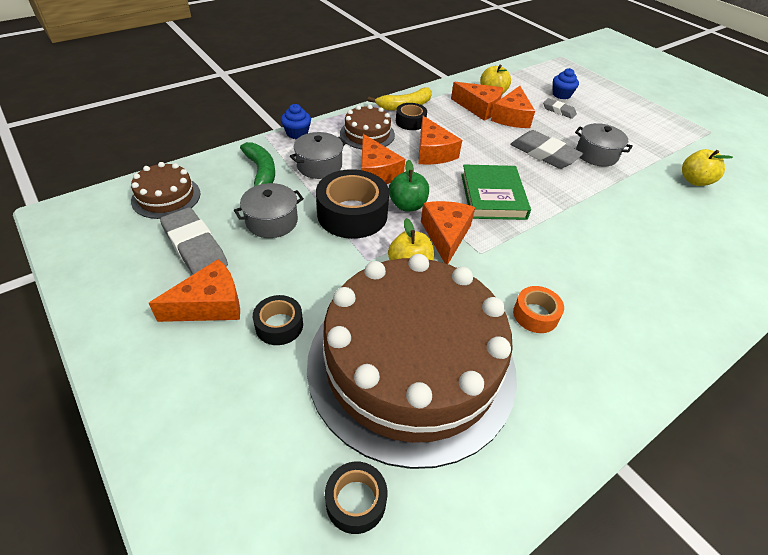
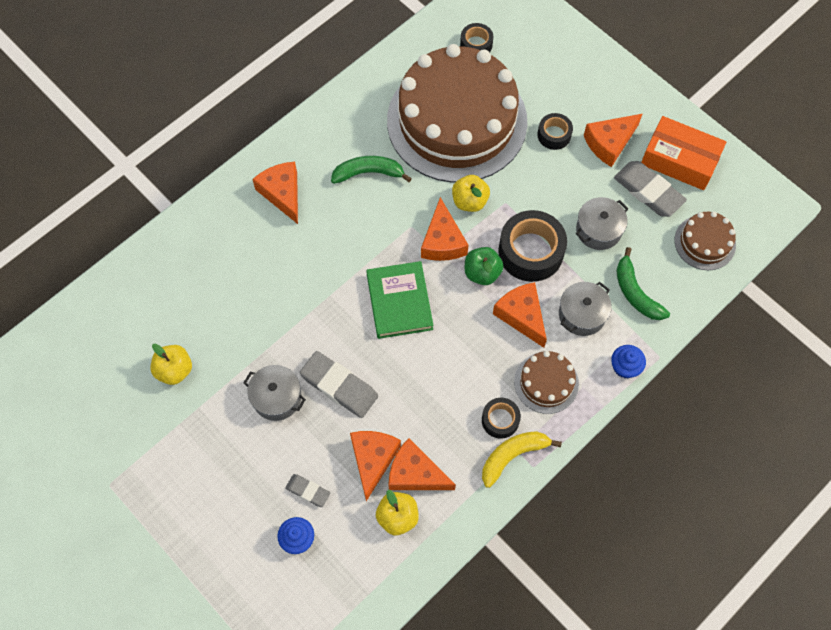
camera: 175 degrees right, 20 degrees up
(133, 273) = (679, 160): none -> orange box
(433, 152) = (466, 363): orange cheese -> orange cheese (282, 193)
(535, 315) = (368, 173): orange tape -> green banana

